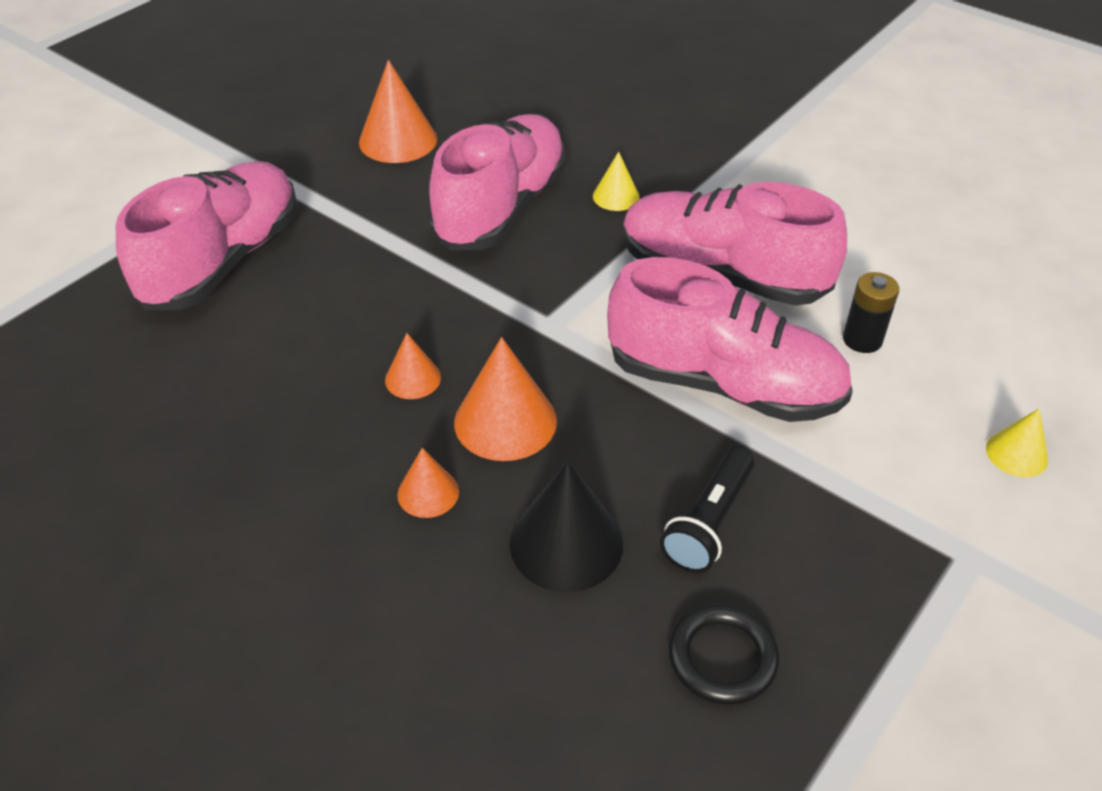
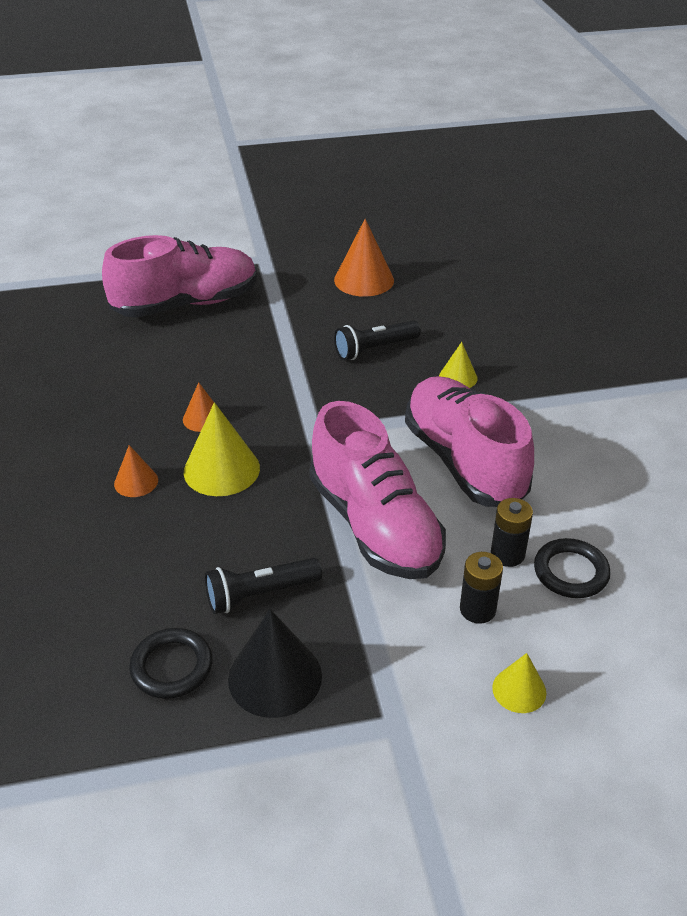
camera: 40 degrees right, 5 degrees down
(501, 208) = (374, 349): pink shoe -> black flashlight
(505, 421) = (221, 469): orange cone -> yellow cone
(566, 543) = (170, 552): black cone -> black cone (275, 677)
(902, 405) = (477, 609): none -> black battery
(926, 324) = (571, 572): none -> black ring

